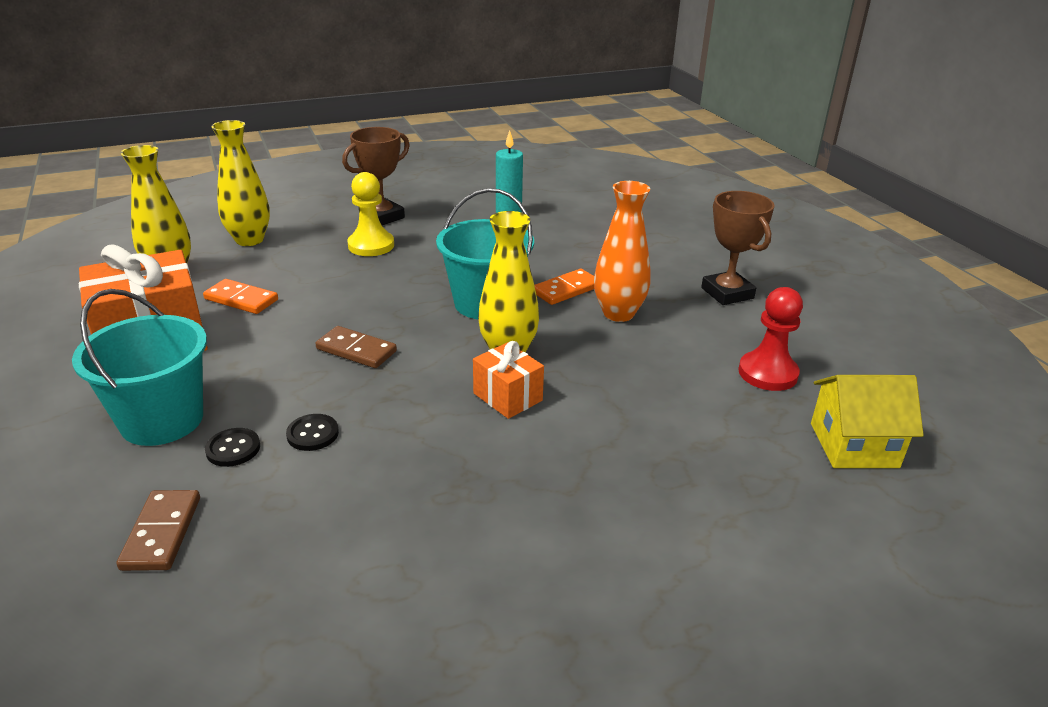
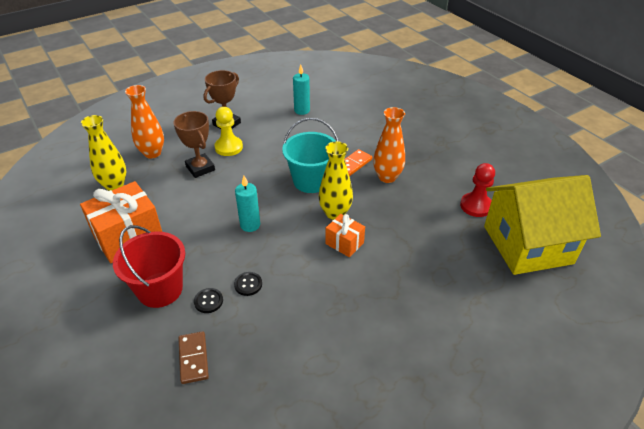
camera: 10 degrees left, 10 degrees up
(162, 420) = (160, 289): turquoise bucket -> red bucket
(241, 299) = (167, 199): orange domino -> none
(249, 240) = (152, 153): yellow vase -> orange vase
(356, 350) = (250, 225): brown domino -> turquoise candle
(727, 293) = (442, 154): brown trophy -> brown trophy (200, 168)
(854, 445) = (527, 244): yellow house -> yellow house, size x1.88

